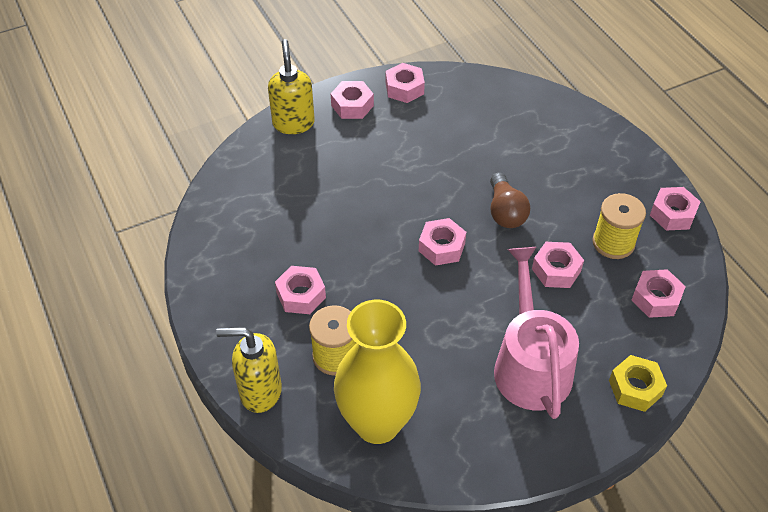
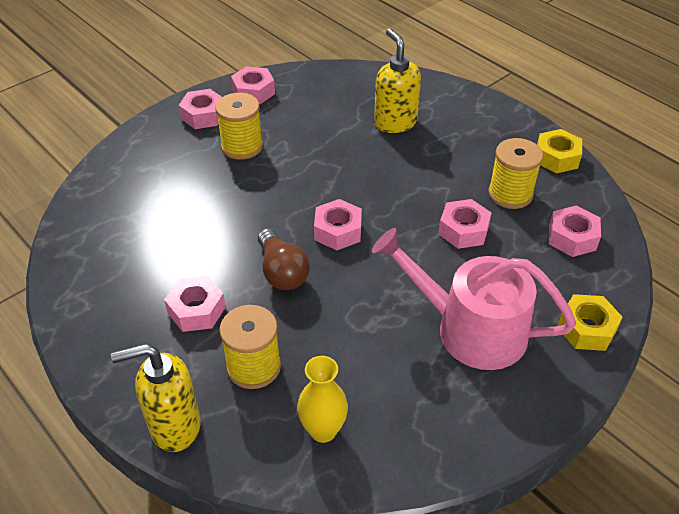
camera: 15 degrees left, 5 degrees down
(293, 123) = (144, 142): yellow soap dispenser -> yellow soap dispenser (395, 122)
(377, 423) = (323, 430): yellow vase -> yellow vase, size x0.50
(379, 144) = (242, 146): none -> yellow spool
(505, 211) = (392, 185): brown light bulb -> brown light bulb (282, 272)
(530, 365) = (470, 329): pink watering can -> pink watering can turned 45 degrees counterclockwise
(672, 214) = (556, 158): pink nut -> yellow nut

